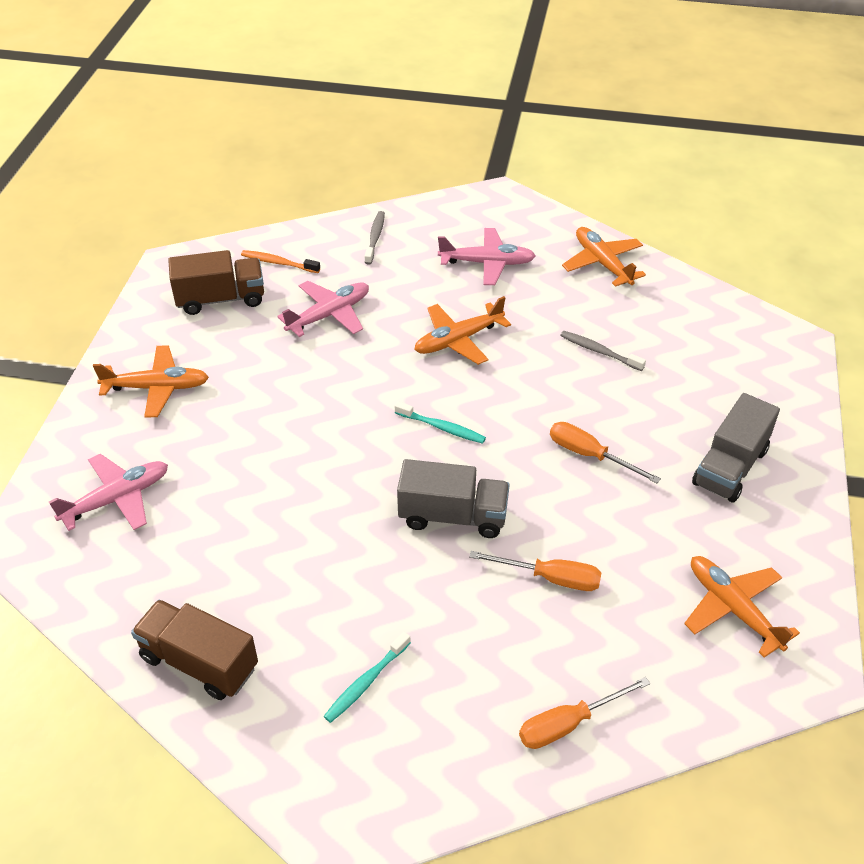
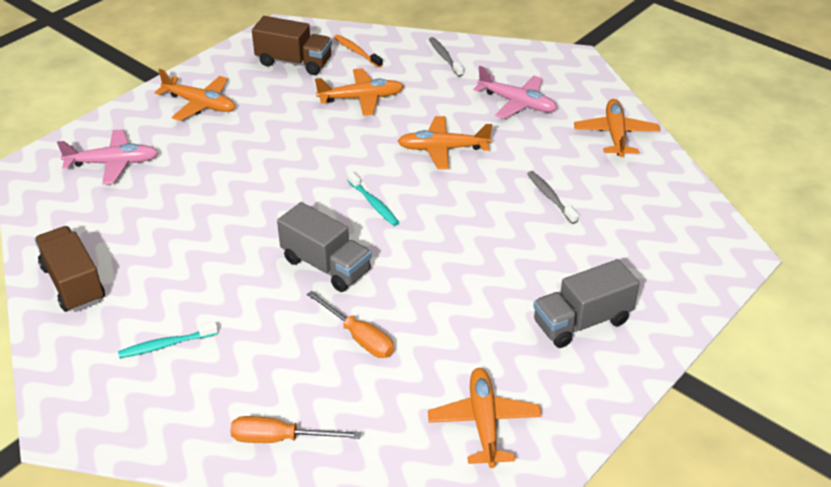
camera: 30 degrees right, 5 degrees down
(329, 315) = (361, 98): pink plane -> orange plane
(375, 237) = (444, 57): grey toothbrush -> grey toothbrush turned 60 degrees counterclockwise
(589, 455) = (471, 267): orange screwdriver -> none

